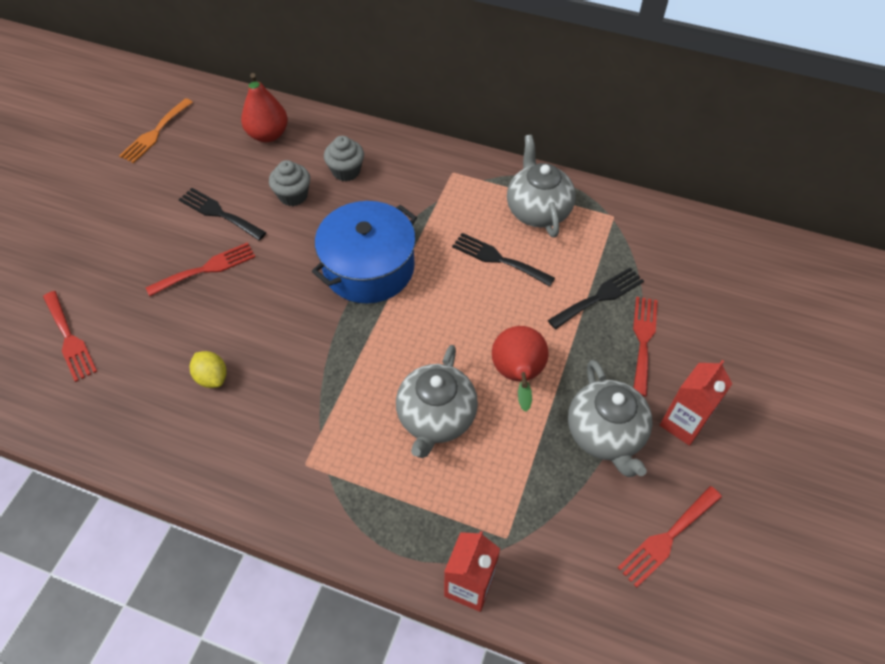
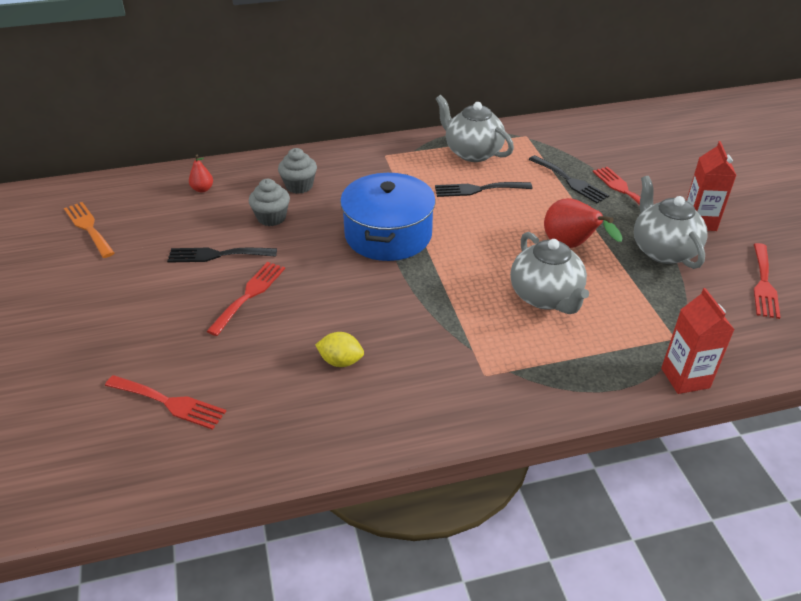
camera: 35 degrees left, 15 degrees down
(155, 133) = (88, 227): orange fork -> orange fork turned 150 degrees clockwise
(268, 135) = (202, 189): red pear -> red pear, size x0.53
(599, 297) = (570, 181): black fork -> black fork turned 120 degrees clockwise
(605, 434) = (663, 250): grey teapot -> grey teapot turned 150 degrees counterclockwise

